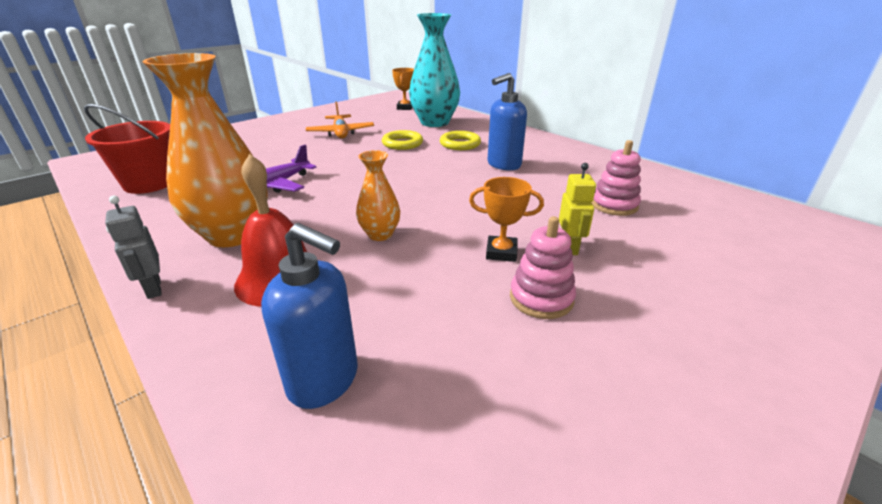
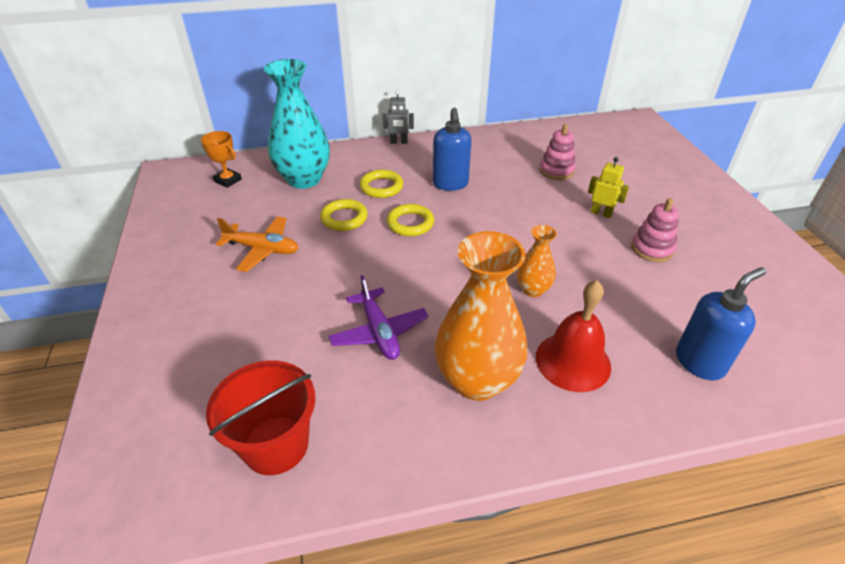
camera: 60 degrees left, 10 degrees up
(153, 288) = (551, 446): grey robot -> grey robot (399, 142)
(423, 164) = (410, 223): none -> yellow ring
(501, 252) = (592, 242): orange trophy -> none

